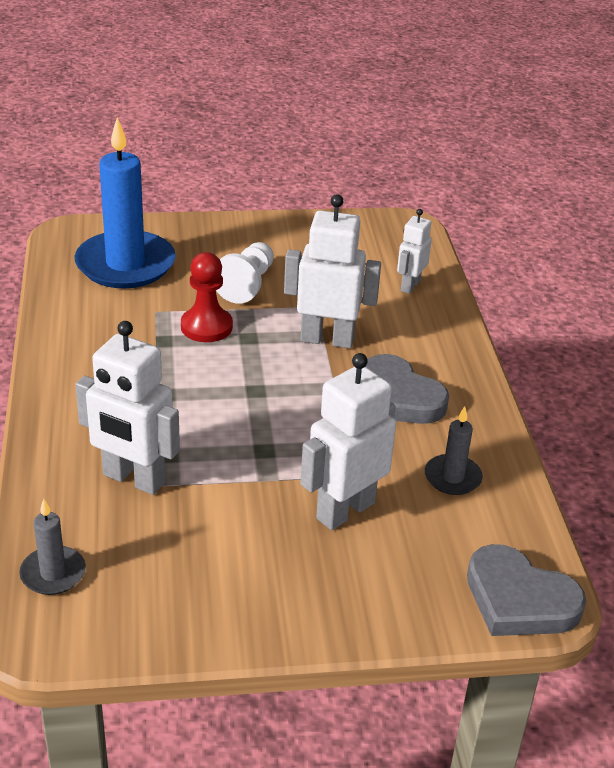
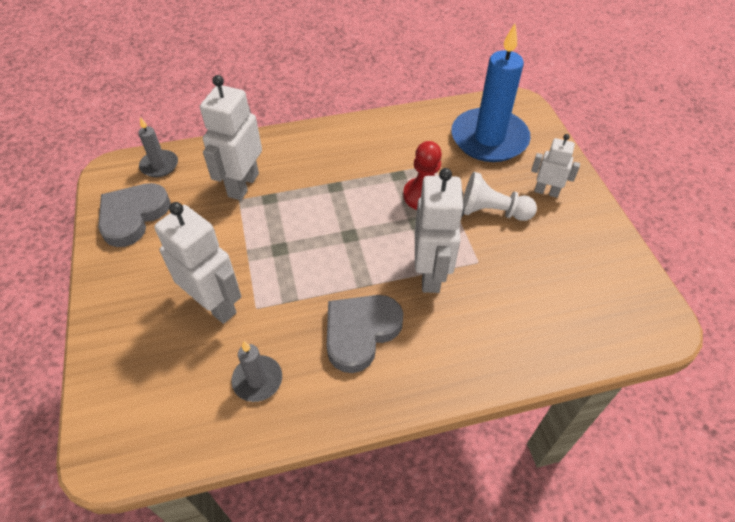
camera: 85 degrees right, 15 degrees up
(410, 286) = (543, 333): white robot -> white robot (546, 191)
(519, 599) = (111, 434): grey heart -> grey heart (133, 216)

